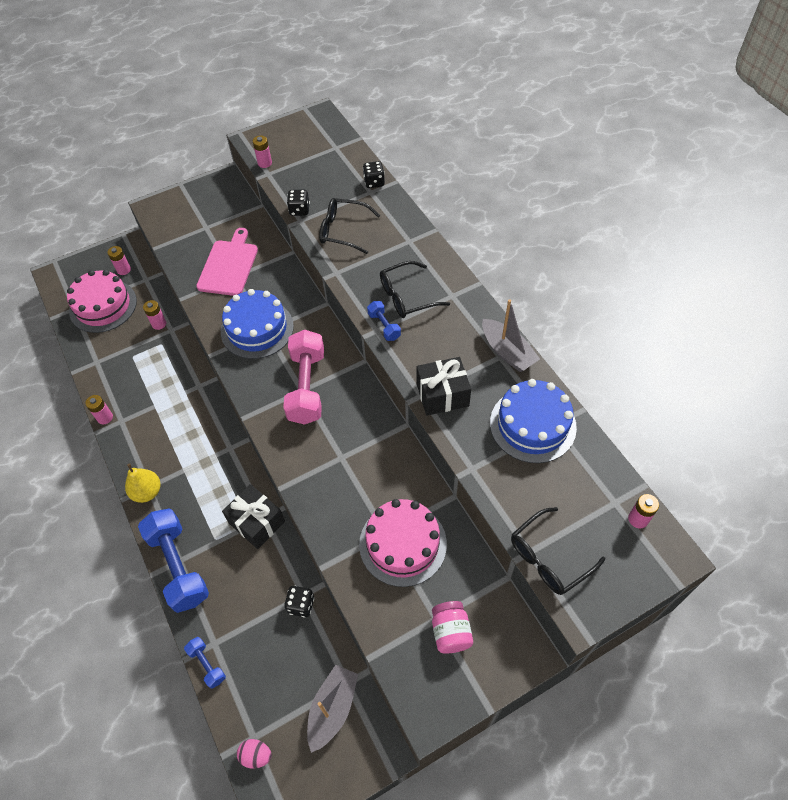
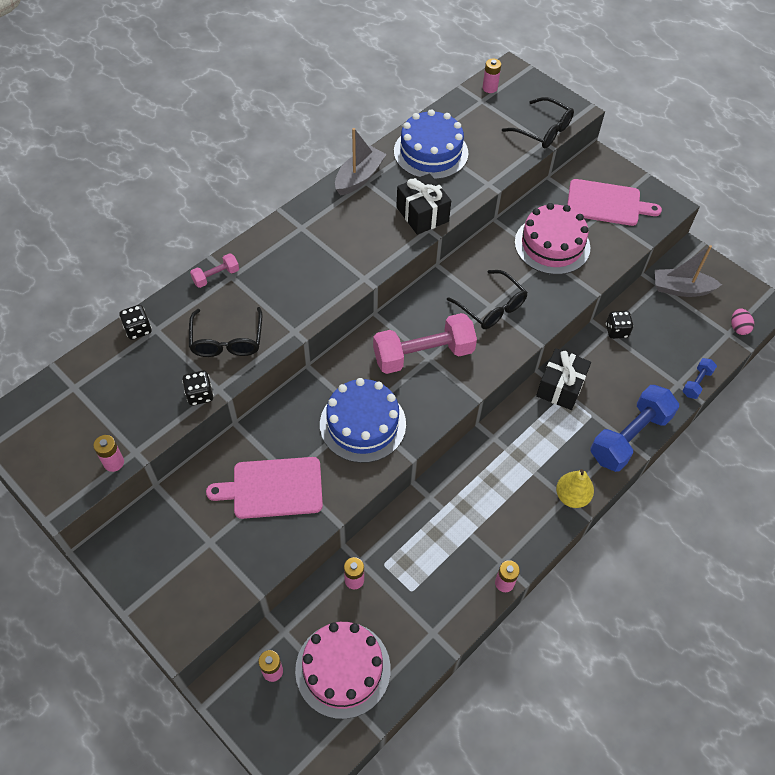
camera: 110 degrees left, 0 degrees up
(384, 326) = (356, 273): blue dumbbell -> none
(407, 297) = (312, 262): black glasses -> black glasses (491, 307)
(412, 231) = (216, 276): none -> pink dumbbell
(450, 632) = (606, 203): pink jar -> pink cutting board

